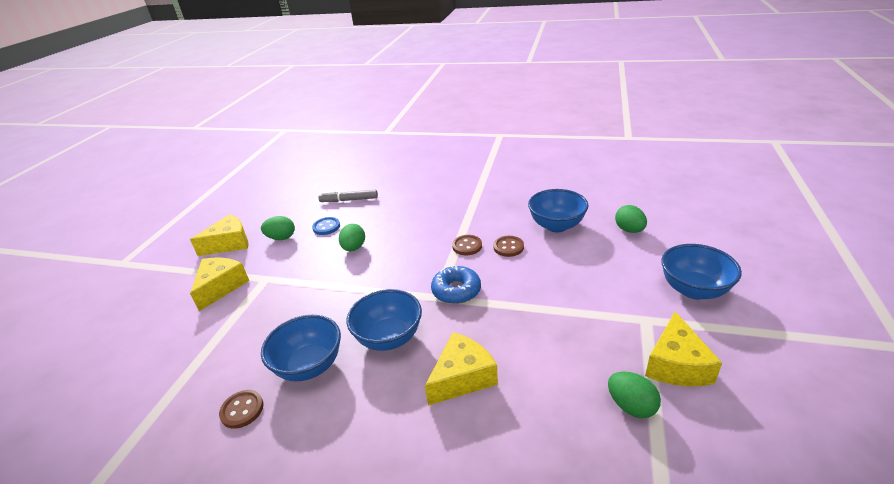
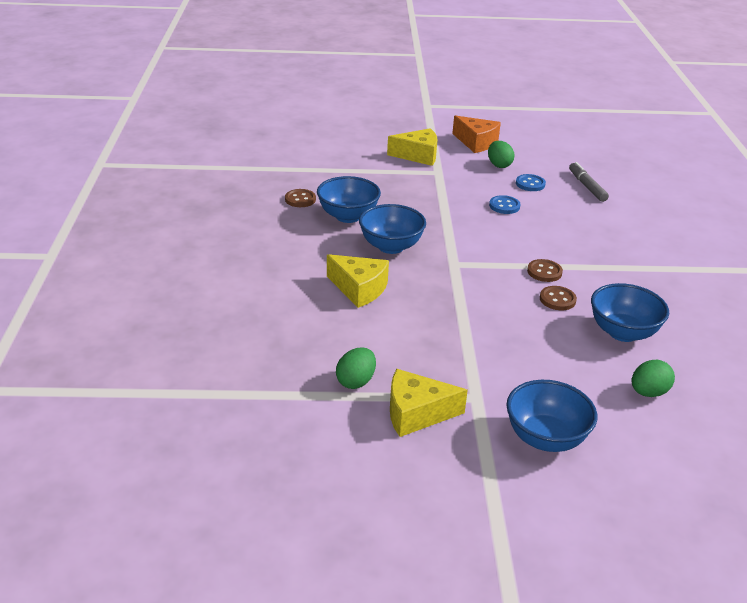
camera: 70 degrees right, 0 degrees up
(229, 244) = (476, 143): yellow cheese -> orange cheese
(354, 248) = (504, 206): green egg -> blue button
(456, 291) = (467, 273): blue donut -> none

